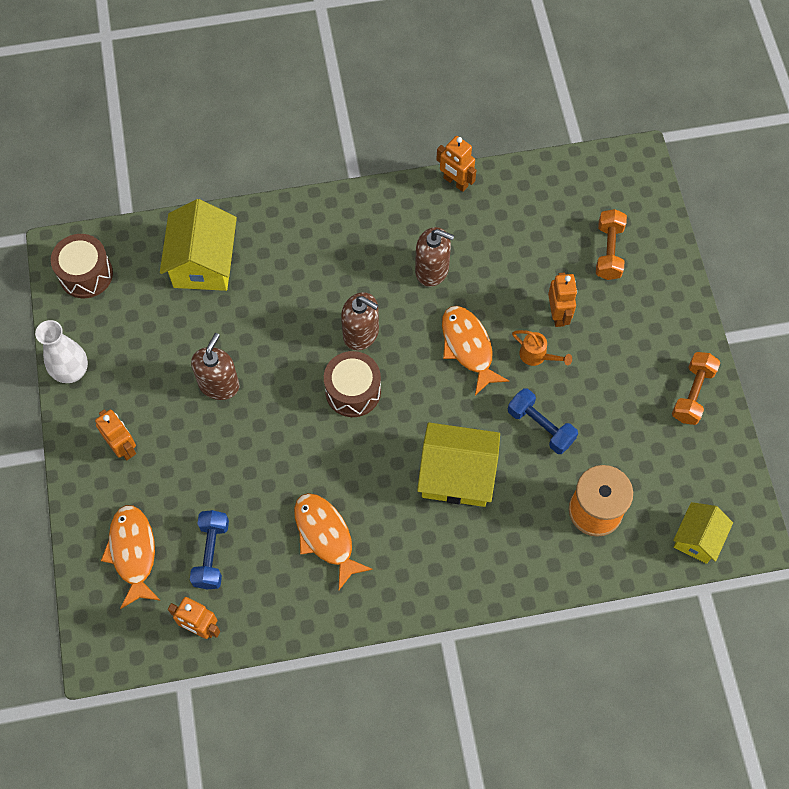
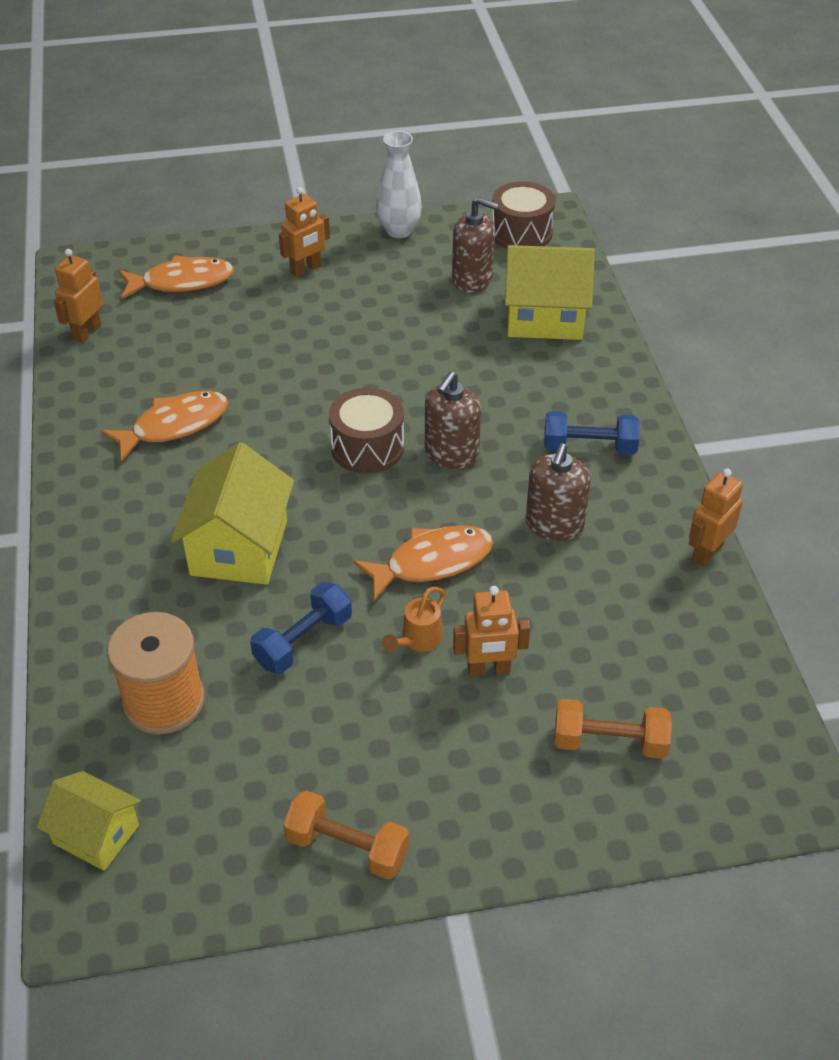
camera: 90 degrees right, 20 degrees down
(211, 554) = (170, 337): blue dumbbell -> blue dumbbell (589, 447)
(219, 384) = (380, 335): brown soap dispenser -> brown soap dispenser (472, 279)

